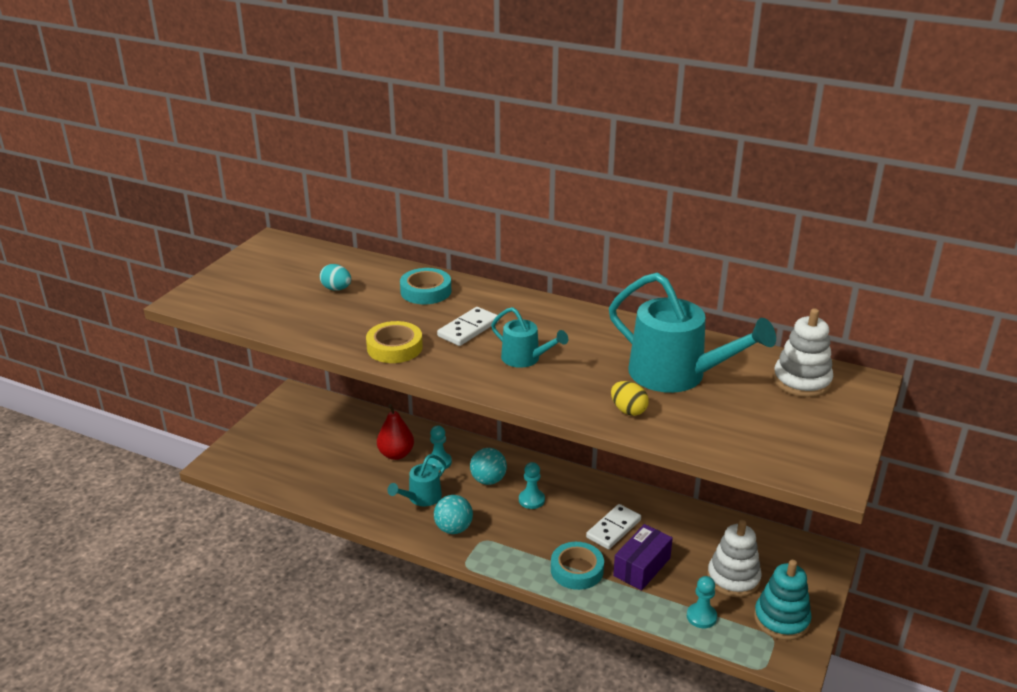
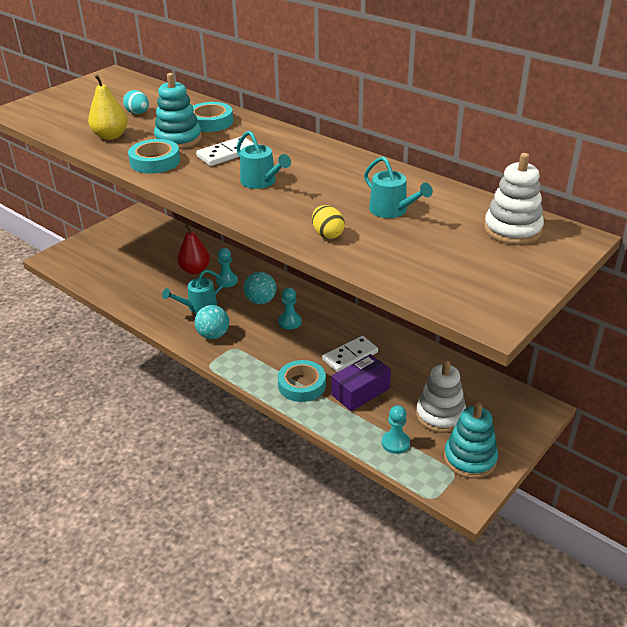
camera: 15 degrees right, 5 degrees up
(323, 321) = (110, 136): none -> yellow pear
(394, 347) = (155, 161): yellow tape -> turquoise tape
(403, 317) = (178, 139): none -> turquoise stacking toy
(677, 375) = (392, 210): turquoise watering can -> turquoise watering can, size x0.52

